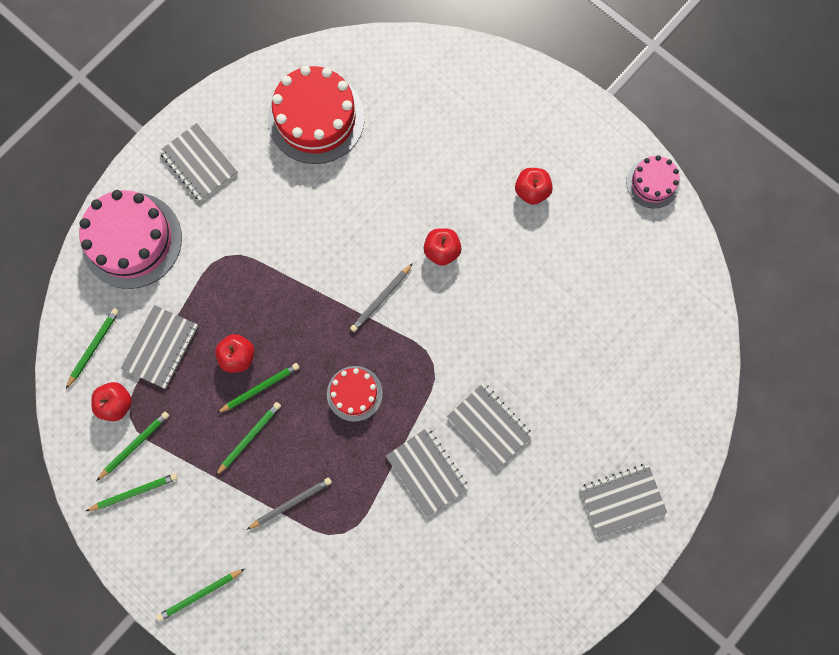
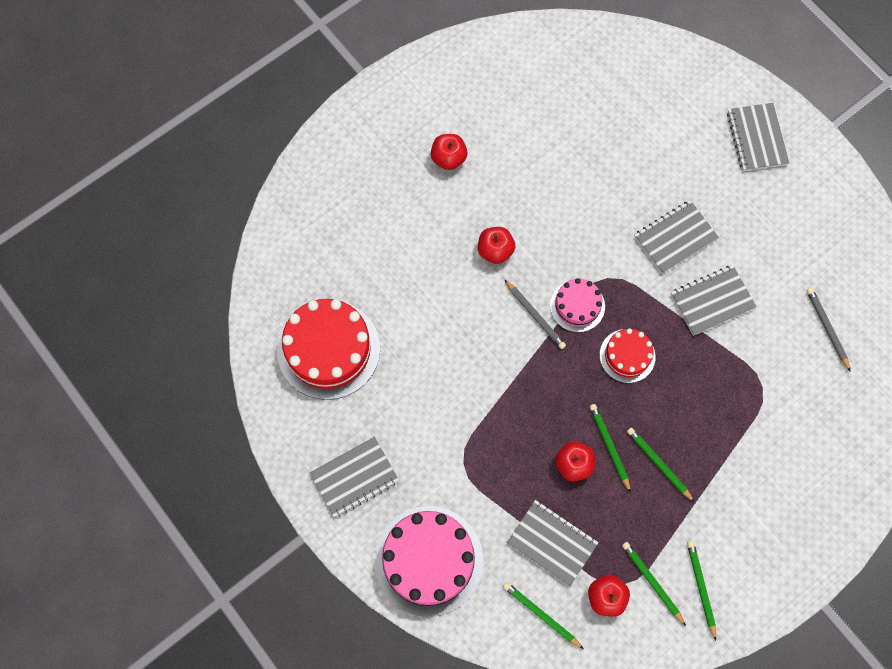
camera: 80 degrees left, 5 degrees down
(200, 594) = (809, 533): green pencil -> none
(291, 503) = (728, 432): grey pencil -> grey pencil (827, 328)
(652, 183) = (460, 52): pink cake -> pink cake (577, 306)

